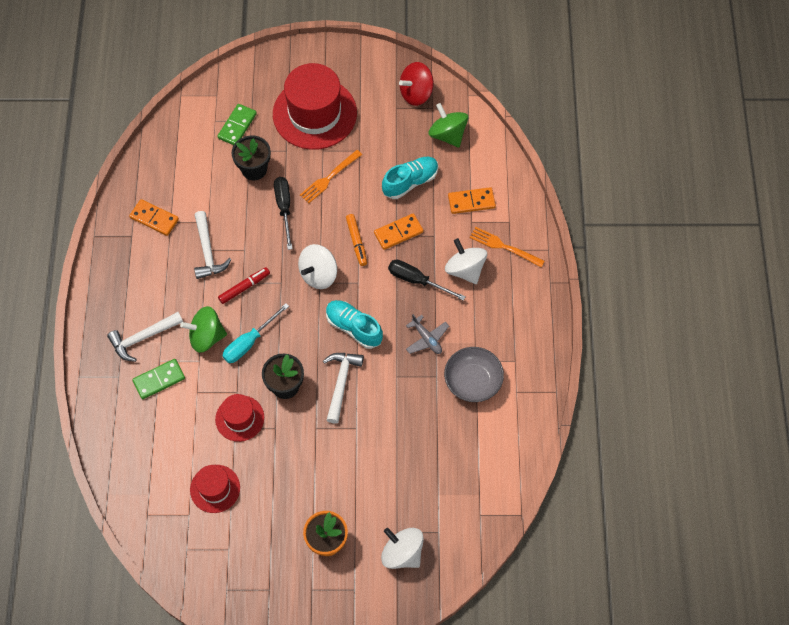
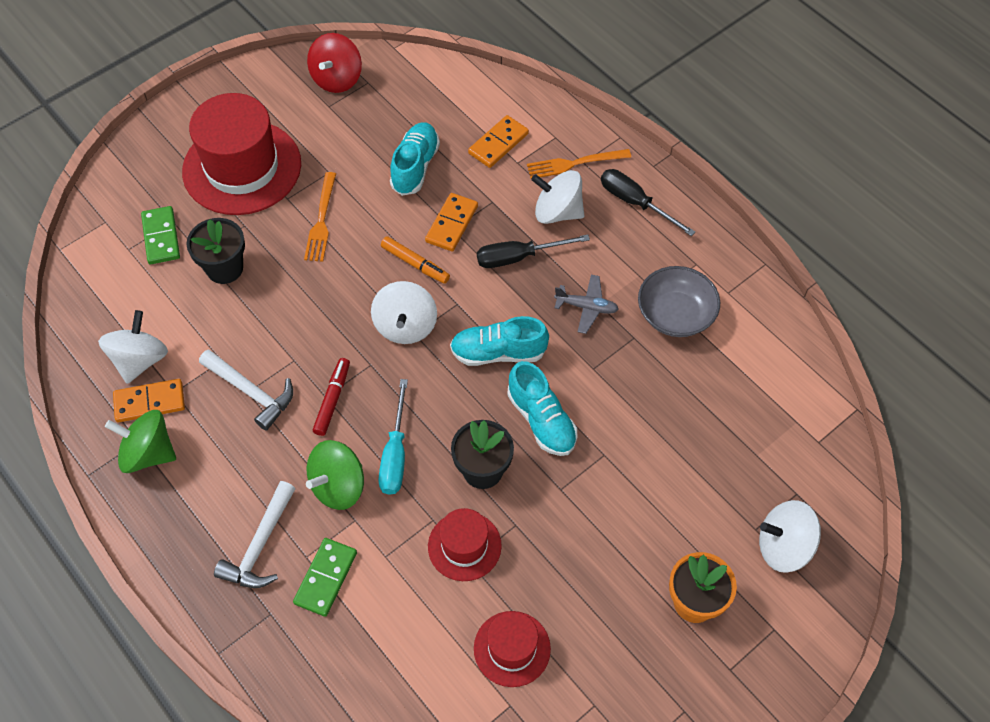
camera: 40 degrees left, 5 degrees down
(168, 191) = (140, 360): none -> white spinning top
(284, 208) = (299, 285): black screwdriver -> black screwdriver (635, 203)
(341, 383) = (541, 420): white hammer -> turquoise shoe
(447, 135) = (410, 97): green spinning top -> green spinning top (148, 453)

